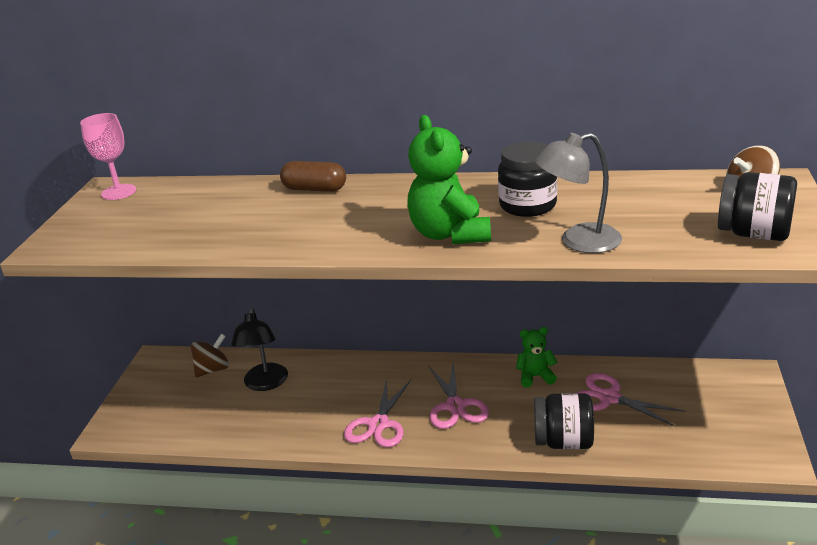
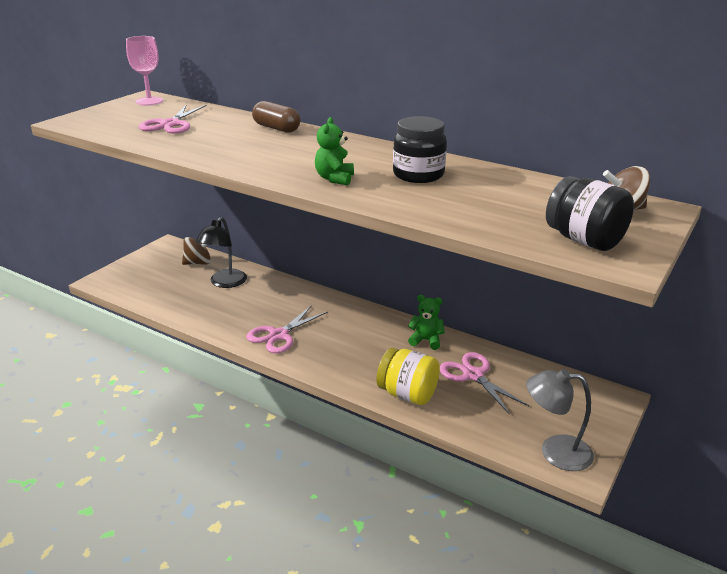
camera: 20 degrees right, 0 degrees up
(450, 234) = (334, 179): green teddy bear -> green teddy bear, size x0.56
(455, 406) = (346, 341): pink scissors -> pink scissors (171, 124)
(563, 441) = (407, 394): black jar -> yellow jar
(578, 241) = (427, 208): grey lamp -> grey lamp (555, 451)

